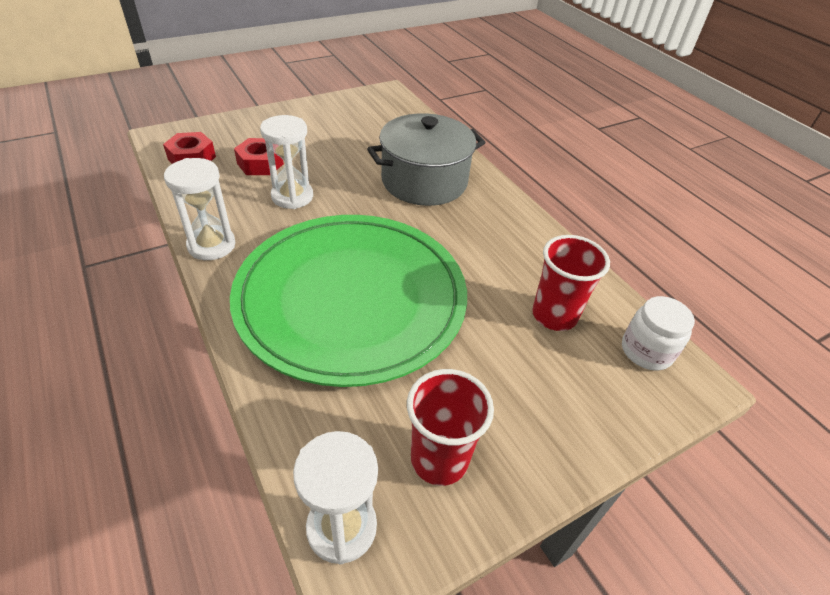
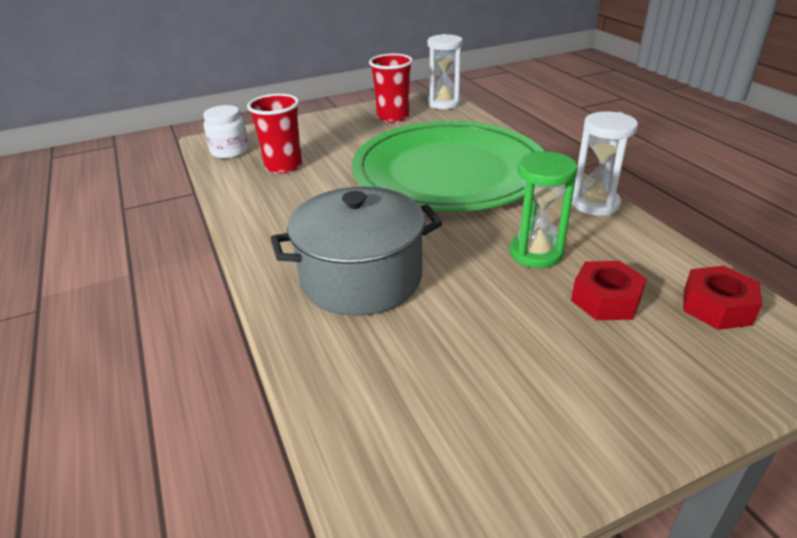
camera: 170 degrees left, 10 degrees down
(292, 196) = (535, 253): white hourglass -> green hourglass

